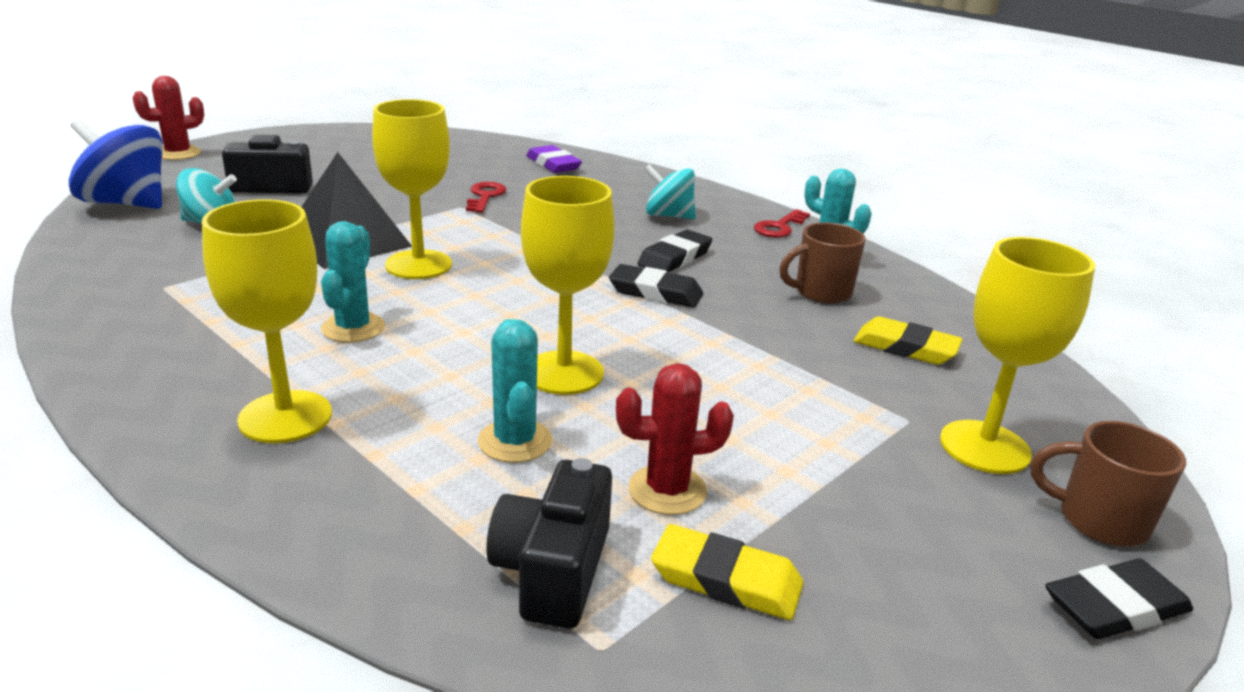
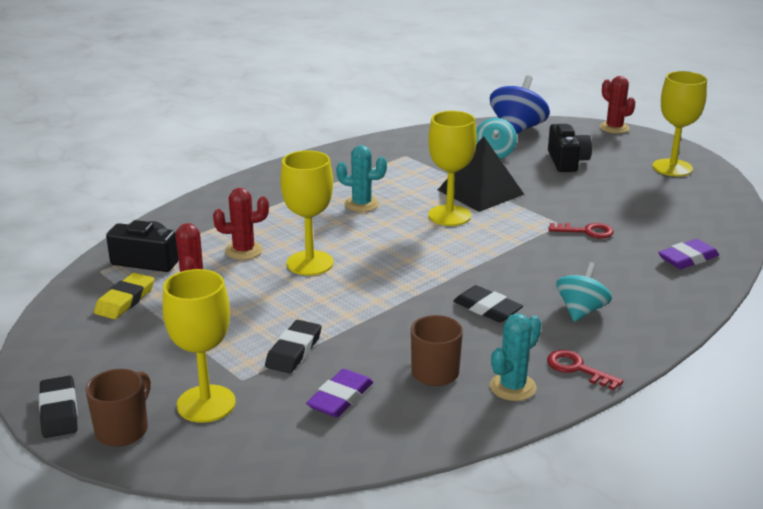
camera: 95 degrees right, 0 degrees up
(285, 417) = (274, 198): yellow goblet -> yellow goblet (672, 168)
(515, 441) = (244, 251): turquoise cactus -> red cactus
(655, 292) = (422, 297): black eraser -> black eraser (294, 351)
(905, 347) = (340, 398): yellow eraser -> purple eraser

